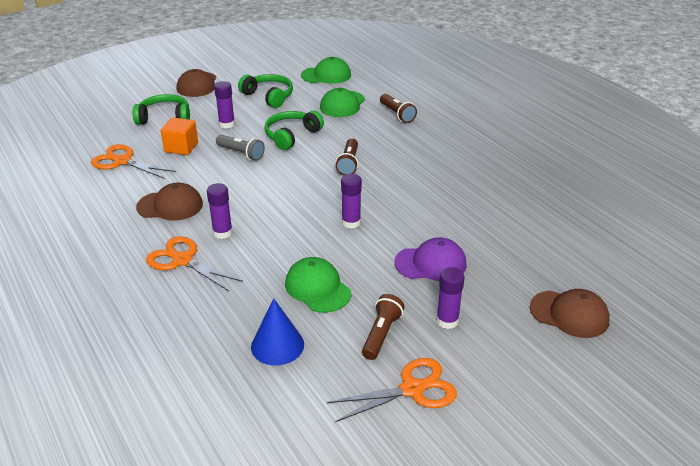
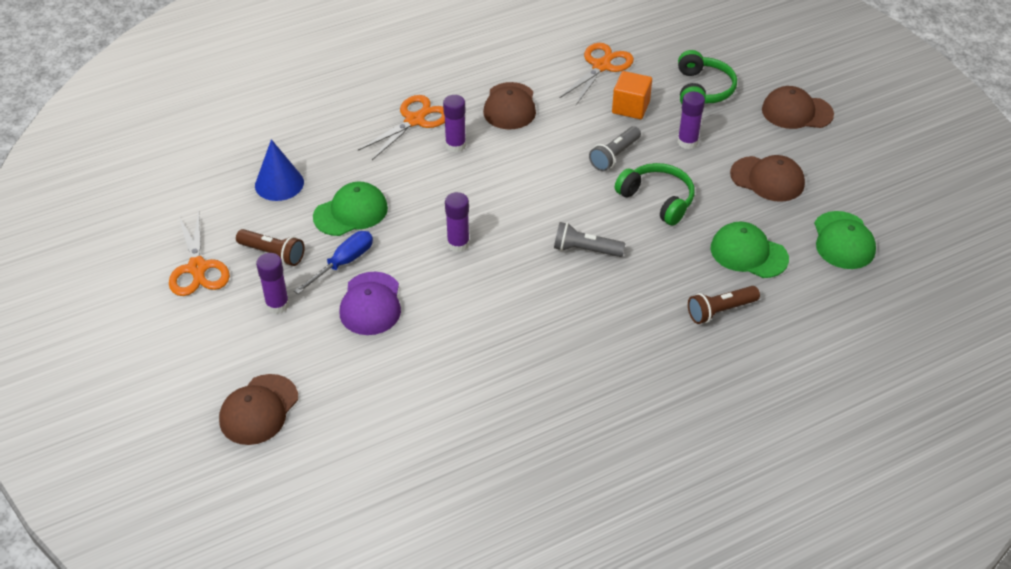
camera: 95 degrees right, 10 degrees up
(268, 96) = (767, 179): green headphones -> brown cap
(349, 164) = (585, 250): brown flashlight -> grey flashlight
(385, 285) = (343, 263): none -> blue screwdriver

